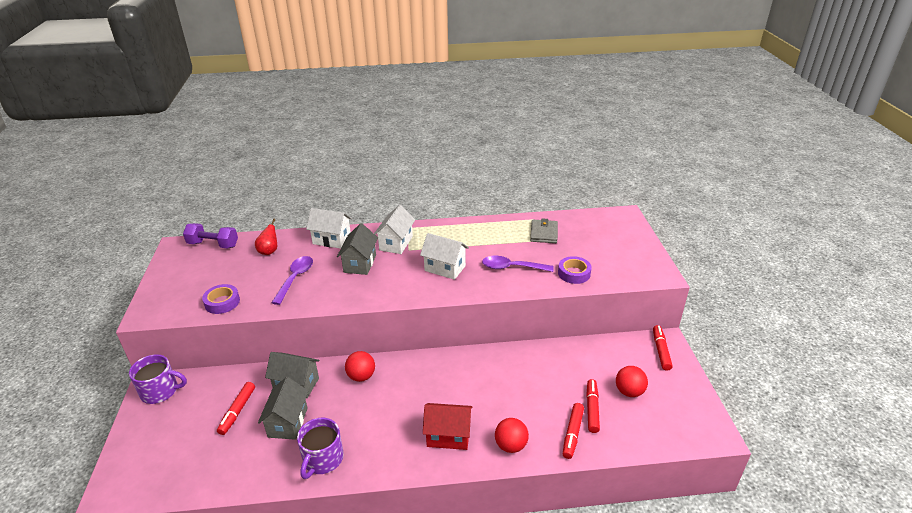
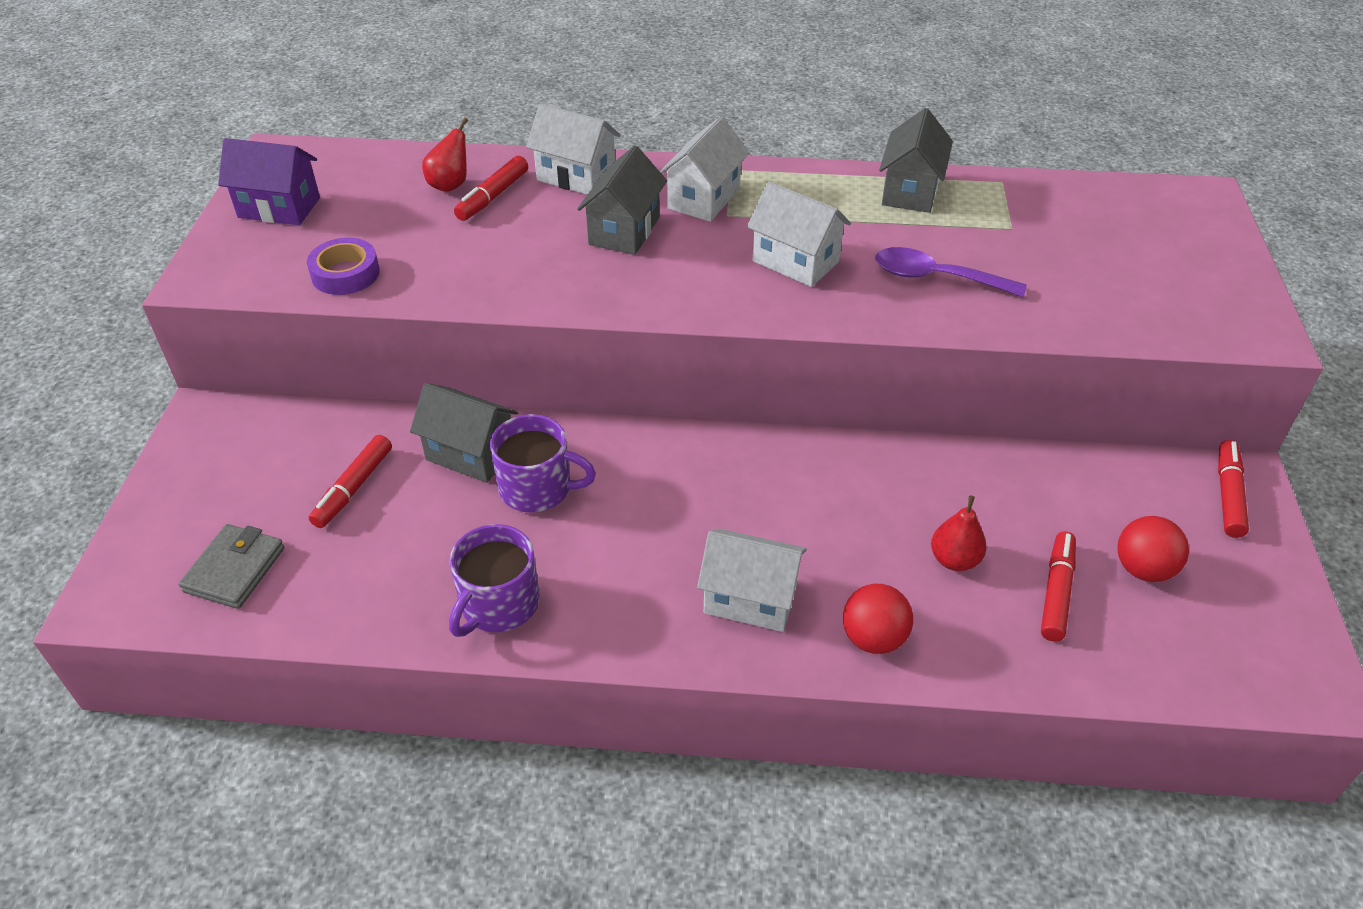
camera: 10 degrees right, 10 degrees up
(160, 391) = (219, 428): purple mug -> purple mug (537, 488)
(182, 273) = (279, 207): none -> purple house
(213, 245) = (346, 159): purple dumbbell -> none
(288, 422) = (443, 523): grey house -> grey house (910, 191)
(295, 279) = (492, 245): purple spoon -> none
(361, 376) = (597, 456): red ball -> none
(448, 436) = (750, 599): red house -> white house
(542, 401) = (954, 560): none -> red pear
(543, 233) = (1017, 214): grey wallet -> grey wallet (234, 569)
(572, 434) = (1006, 635): red marker -> red marker (493, 196)
(574, 273) = (1068, 306): purple tape -> none

